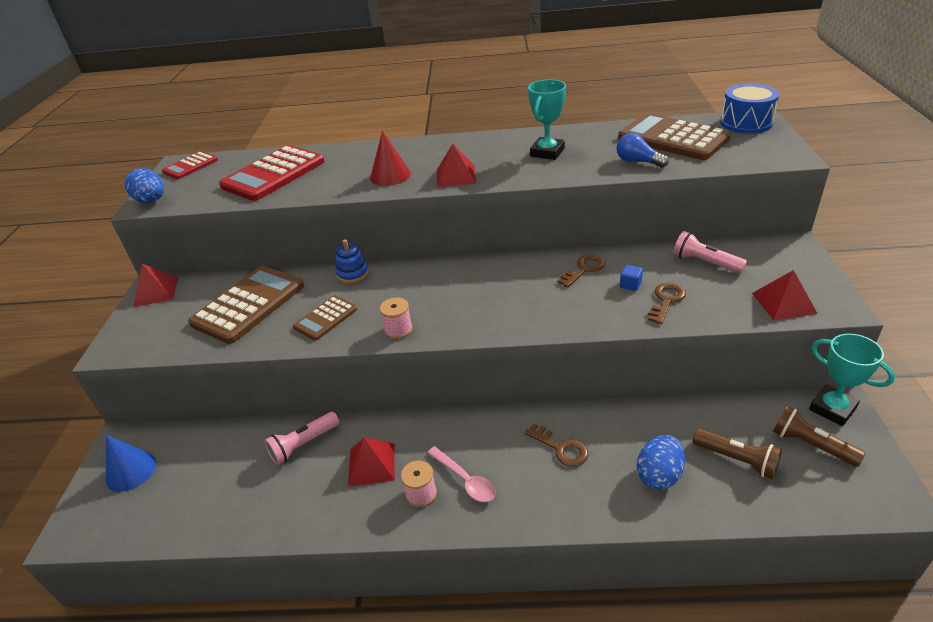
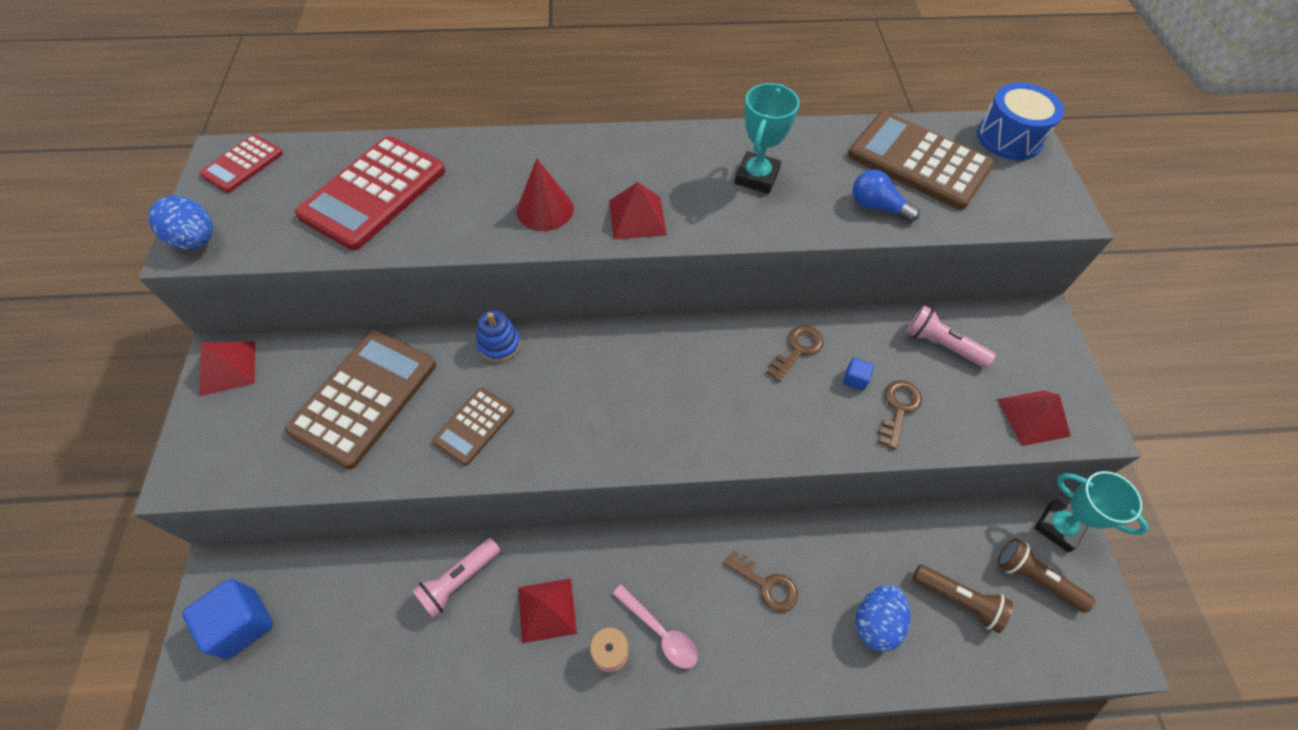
camera: 10 degrees left, 20 degrees up
(131, 471) = (242, 623): blue cone -> blue cube
(398, 329) = (572, 449): pink spool -> none

